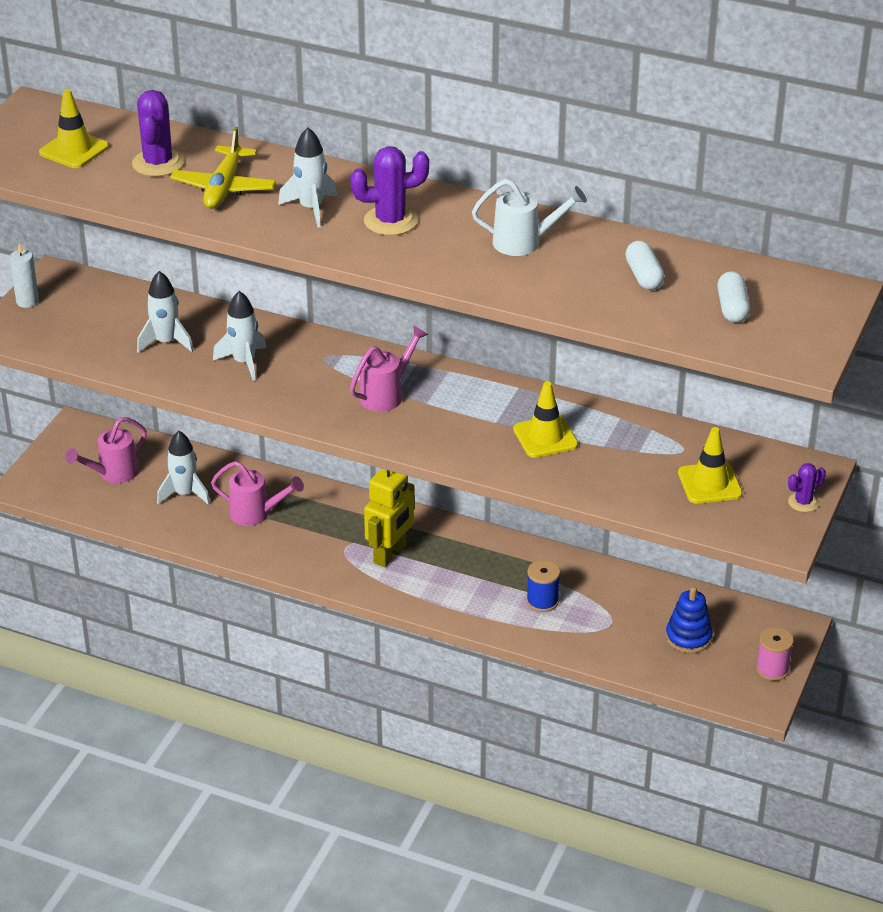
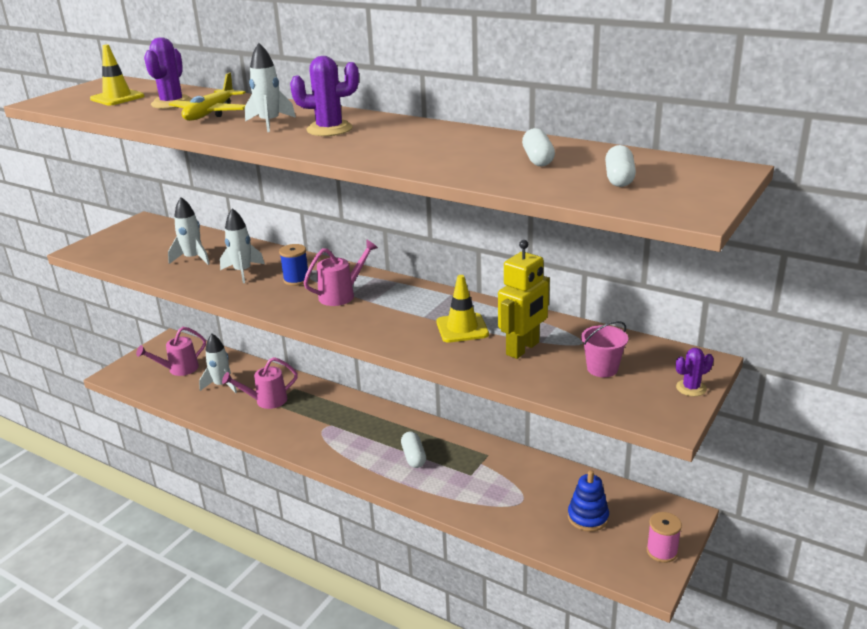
camera: 10 degrees right, 10 degrees down
(27, 301) = (113, 234): white candle -> none
(255, 513) = (266, 401): pink watering can -> pink watering can turned 135 degrees clockwise
(390, 554) = (356, 435): yellow robot -> yellow robot (523, 349)
(470, 578) = (413, 457): none -> white capsule
(524, 242) = (436, 140): white watering can -> none
(542, 601) = (467, 478): blue spool -> blue spool (296, 280)
(709, 483) = (602, 369): yellow traffic cone -> pink bucket

